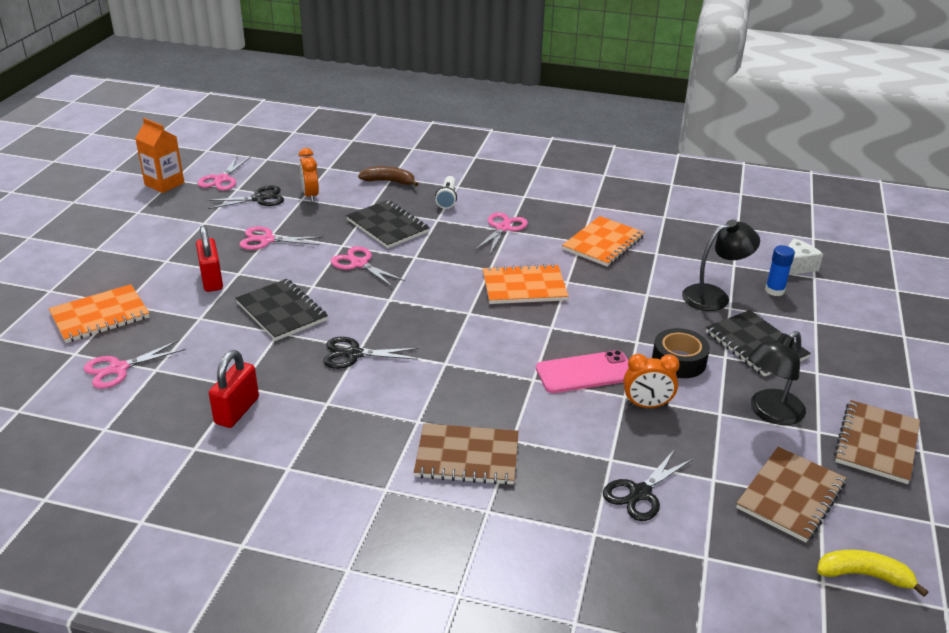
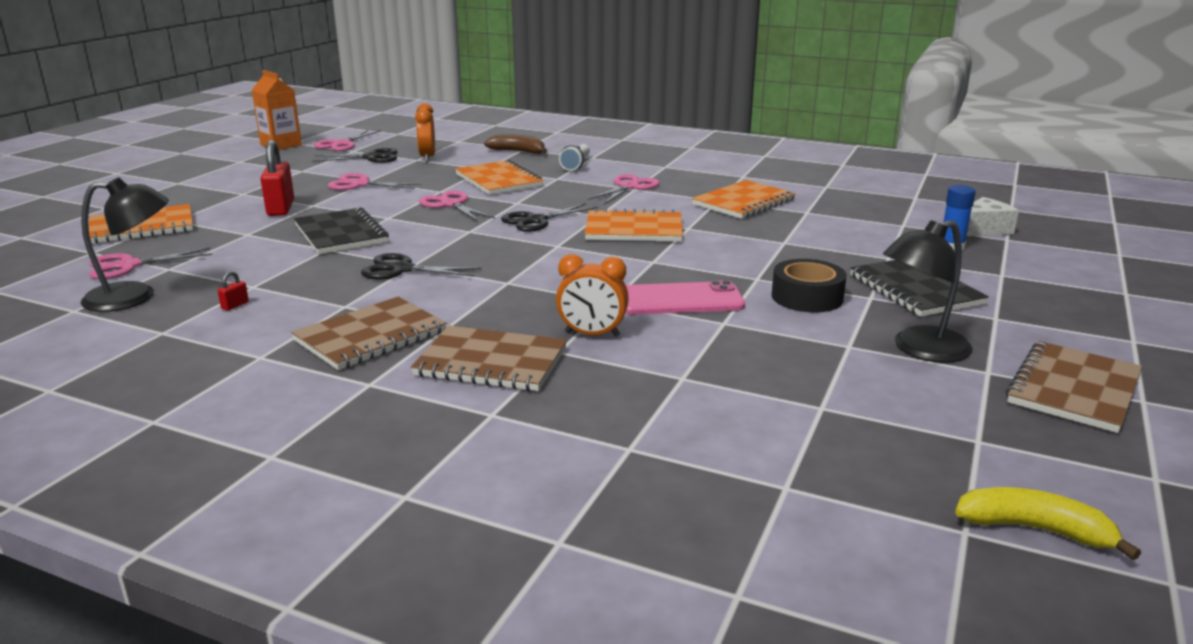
camera: 10 degrees right, 10 degrees down
(237, 411) = (235, 305): red padlock -> red padlock, size x0.41
(387, 226) = (499, 180): black notebook -> orange notebook
(640, 493) = (711, 413): black scissors -> black scissors (536, 220)
(647, 405) = (750, 332): orange clock -> orange clock (592, 334)
(714, 296) = (870, 247): black lamp -> black lamp (134, 297)
(790, 496) = (932, 432): brown notebook -> brown notebook (371, 336)

